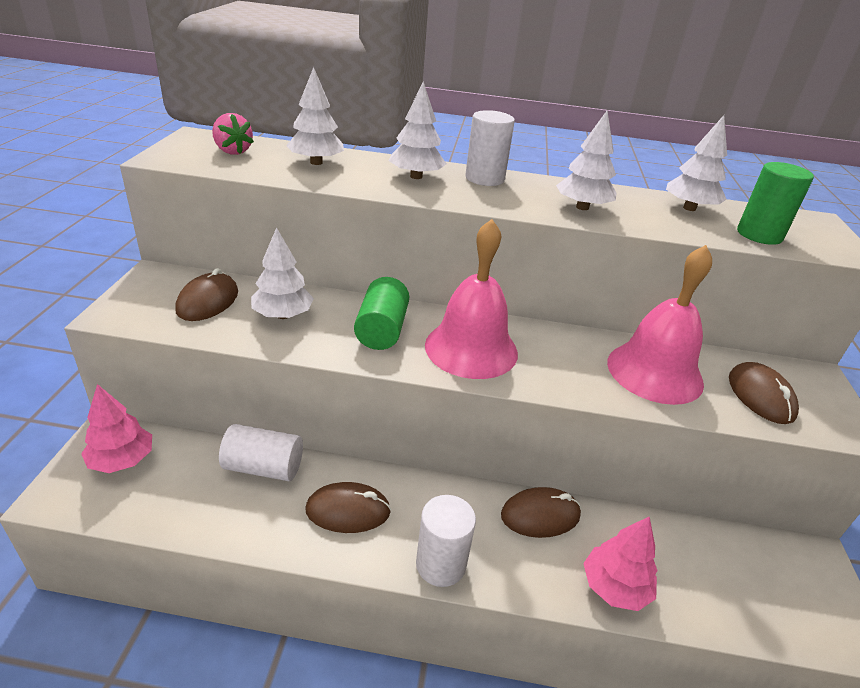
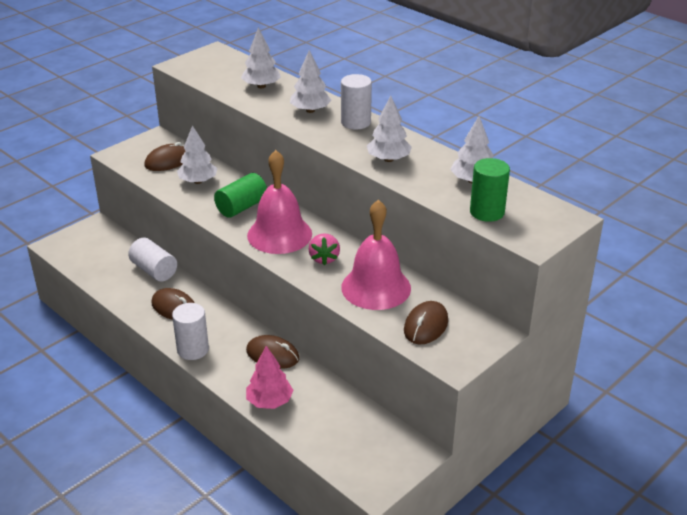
camera: 40 degrees right, 0 degrees up
(122, 460) = (93, 240): pink tree -> none
(232, 151) = (222, 67): pink strawberry -> pink strawberry (324, 258)

